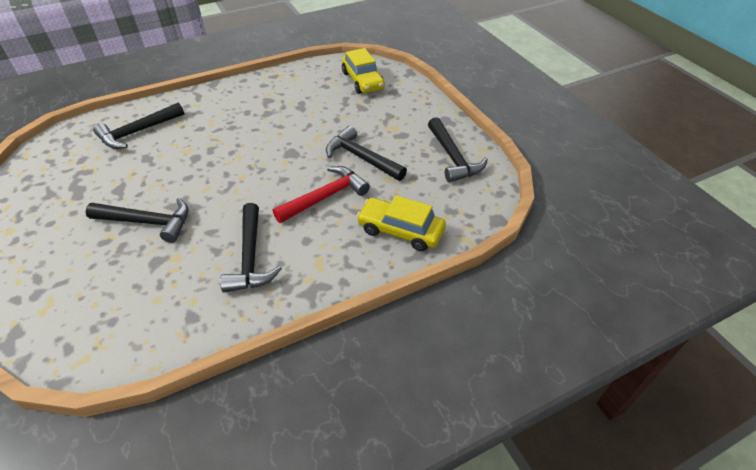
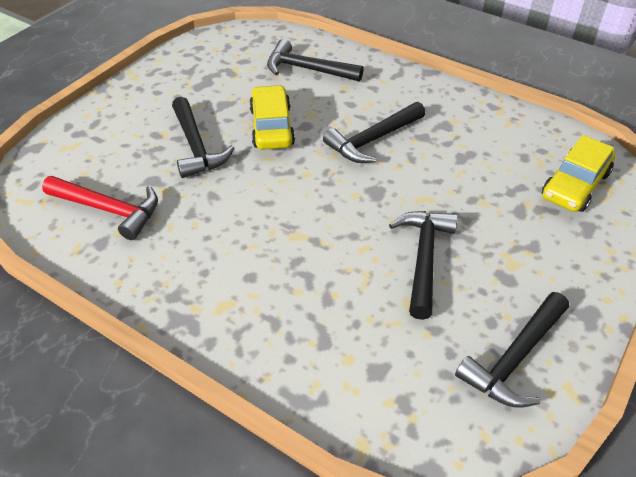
camera: 60 degrees right, 0 degrees up
(250, 257) = (198, 244): black hammer -> black hammer (373, 140)
(325, 197) = (328, 258): red hammer -> red hammer (108, 209)
(400, 230) = (326, 361): yellow car -> yellow car (272, 127)

